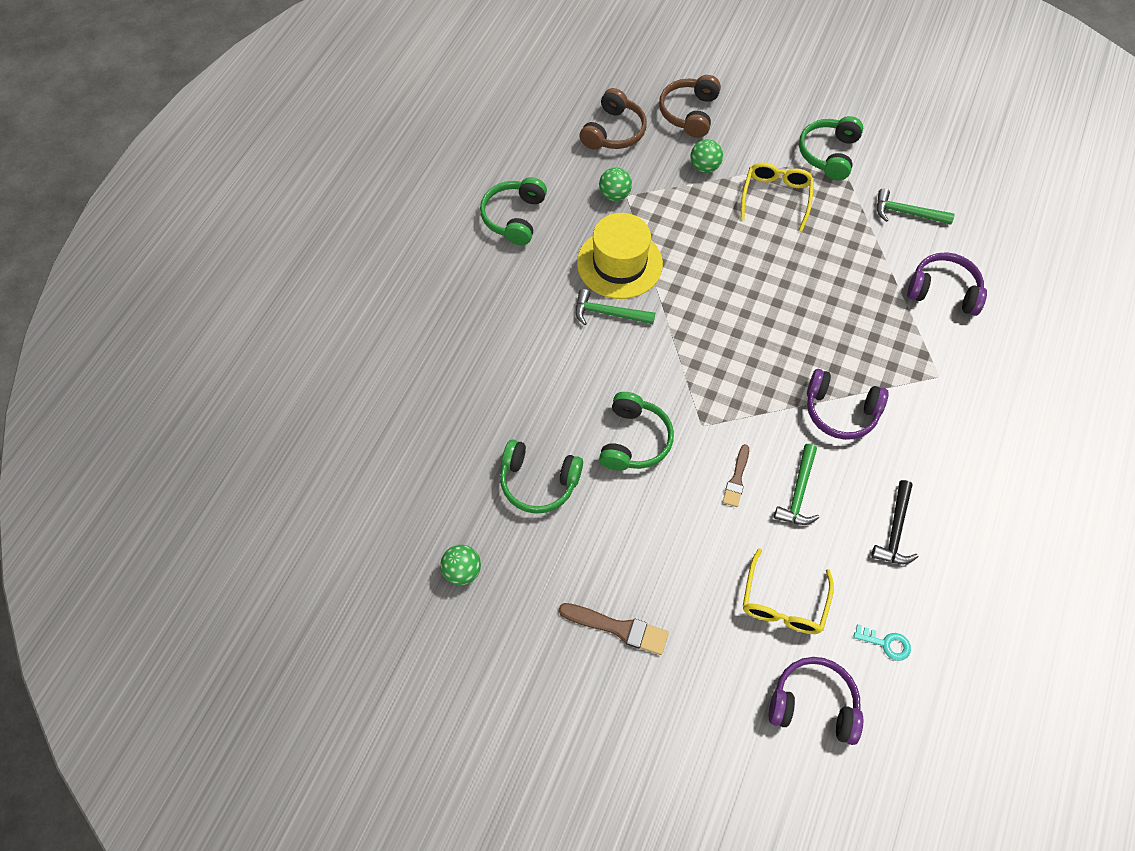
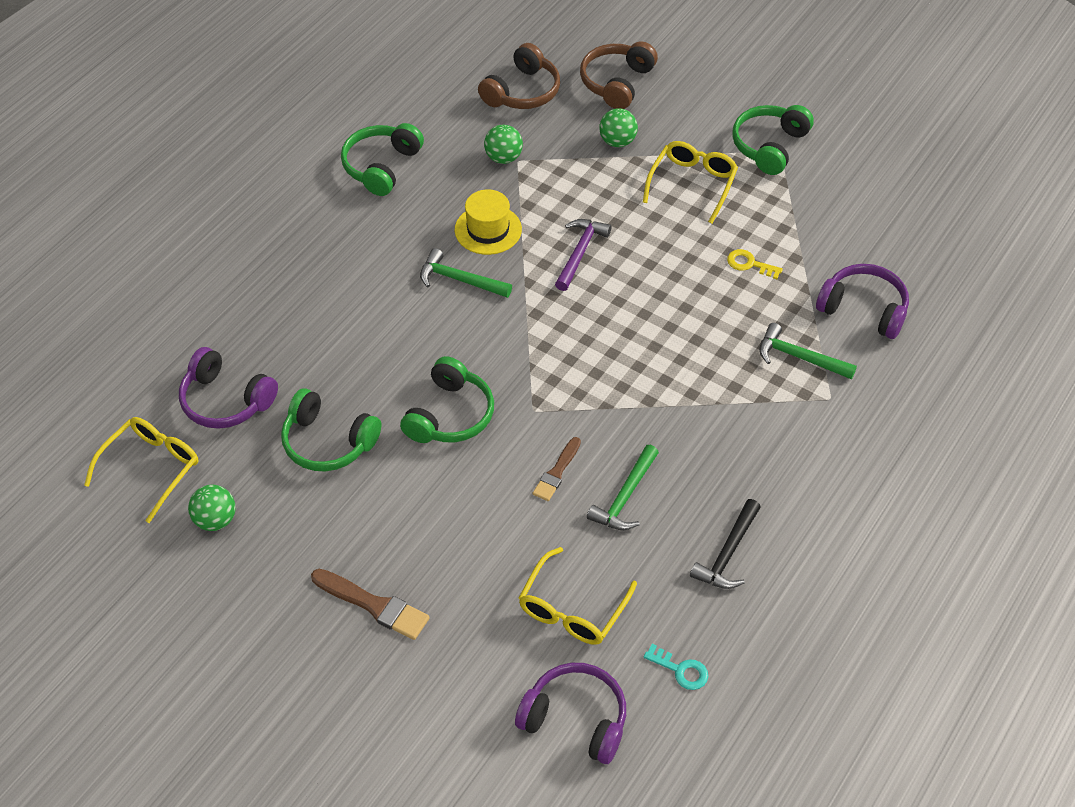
camera: 10 degrees right, 10 degrees down
(394, 531) = (151, 468): none -> yellow glasses
(619, 263) = (488, 230): yellow hat -> yellow hat, size x0.67
(701, 273) = (580, 253): none -> purple hammer
(840, 411) = (700, 419): purple headphones -> purple headphones (226, 400)
(841, 264) = (749, 264): none -> yellow key
(906, 213) = (844, 220): green hammer -> green hammer (799, 357)

